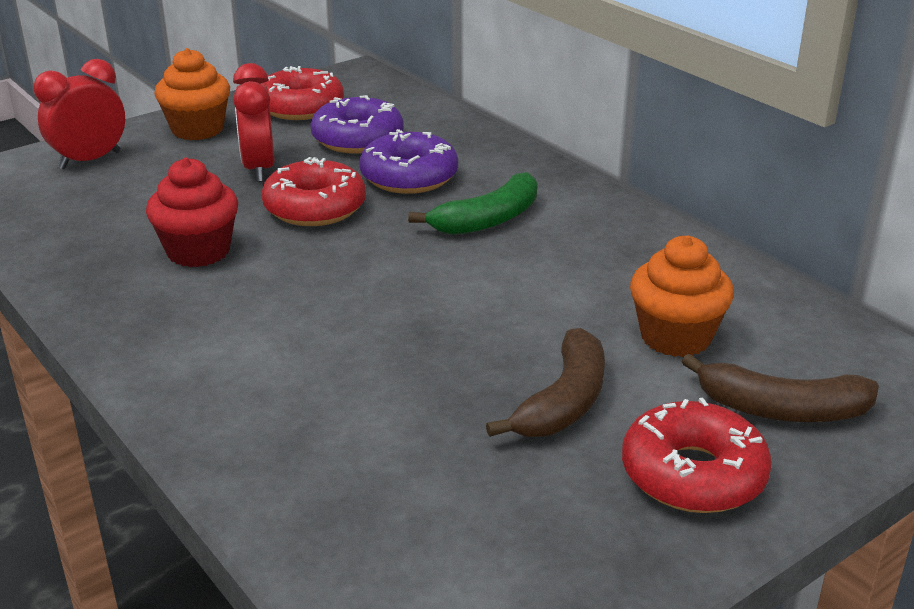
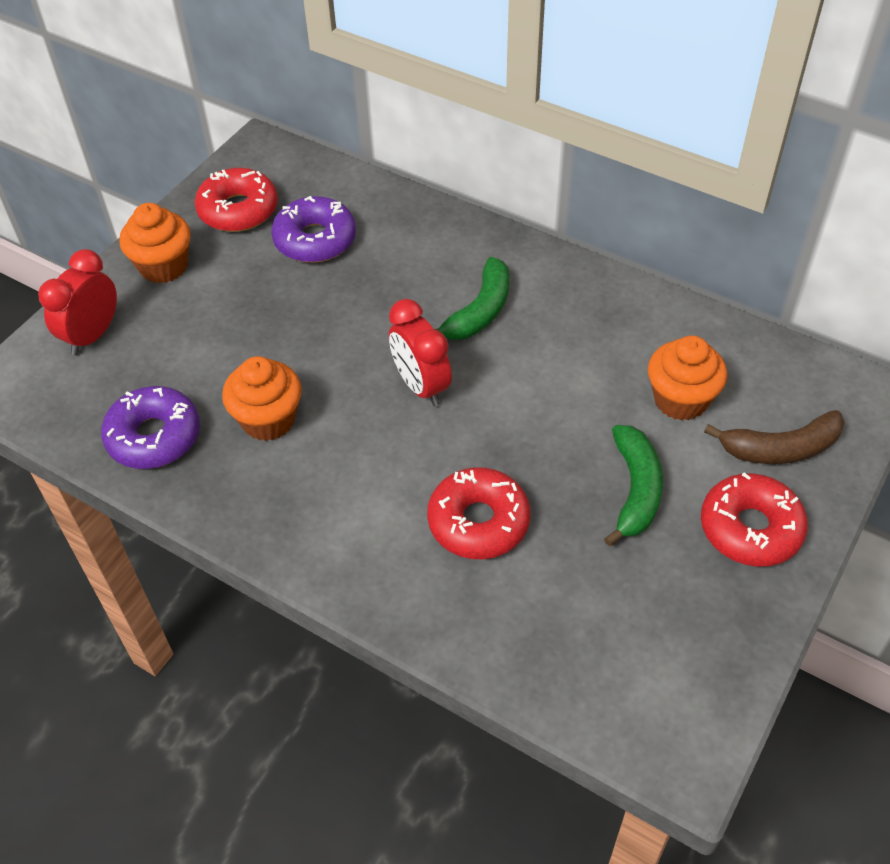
camera: 20 degrees left, 20 degrees up
(198, 251) = (268, 420): red cupcake -> orange cupcake
(259, 169) = (253, 303): red clock -> red clock (421, 386)
(315, 208) = (332, 338): red donut -> red donut (478, 522)
(409, 177) = (387, 277): purple donut -> purple donut (154, 436)
(564, 402) = (635, 490): brown banana -> green banana

